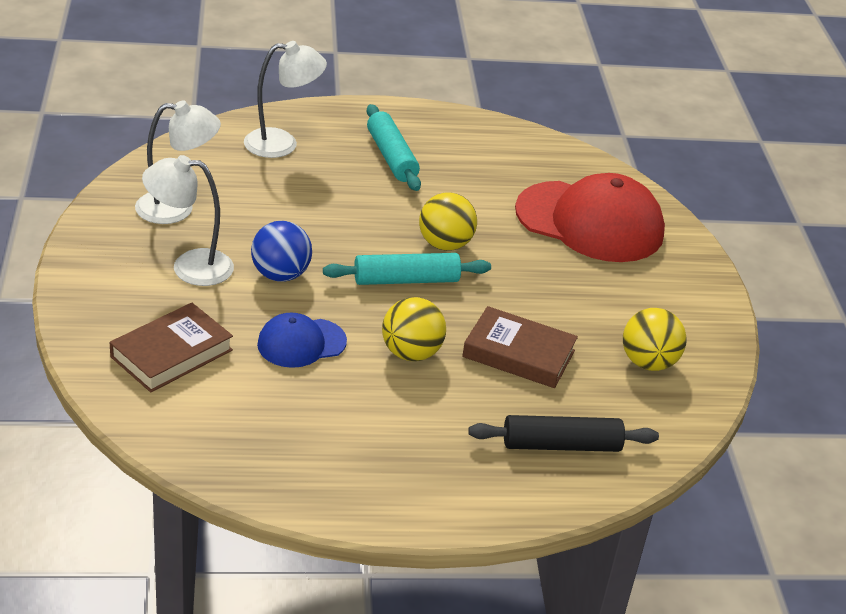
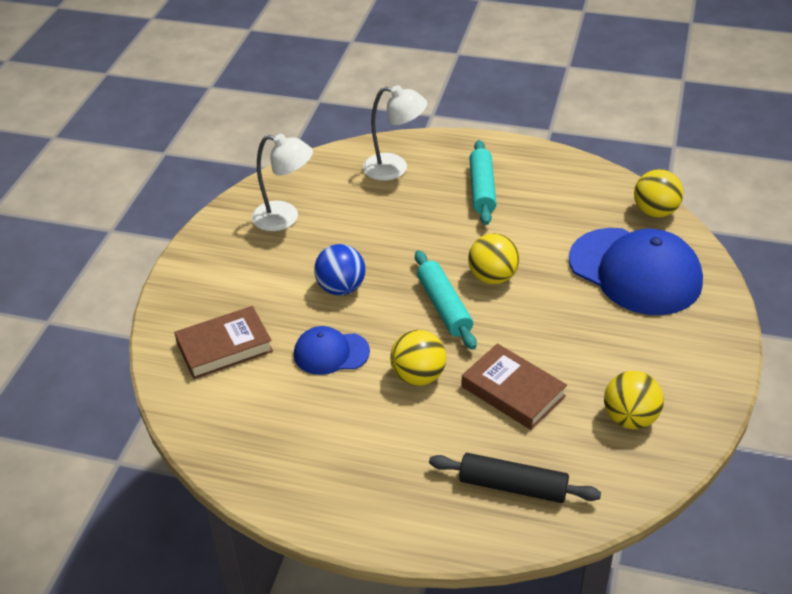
camera: 25 degrees right, 5 degrees up
(190, 266) = (272, 271): white lamp -> none
(406, 280) = (444, 306): turquoise rolling pin -> turquoise rolling pin turned 60 degrees clockwise
(584, 162) = (655, 212): none -> yellow ball
(590, 222) = (635, 271): red cap -> blue cap

